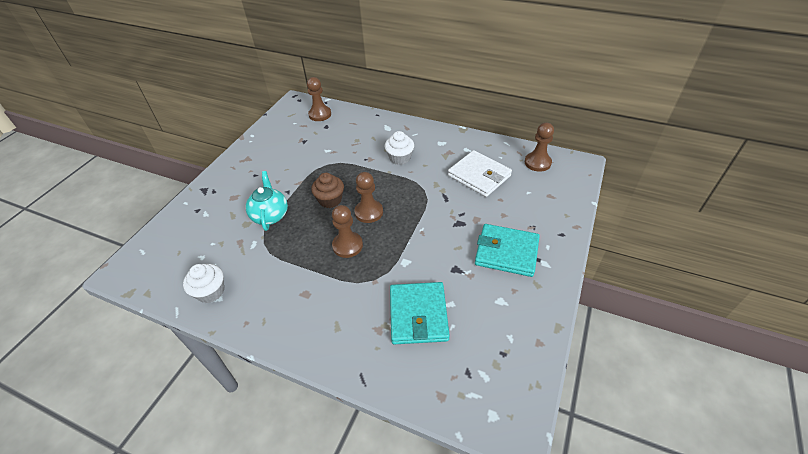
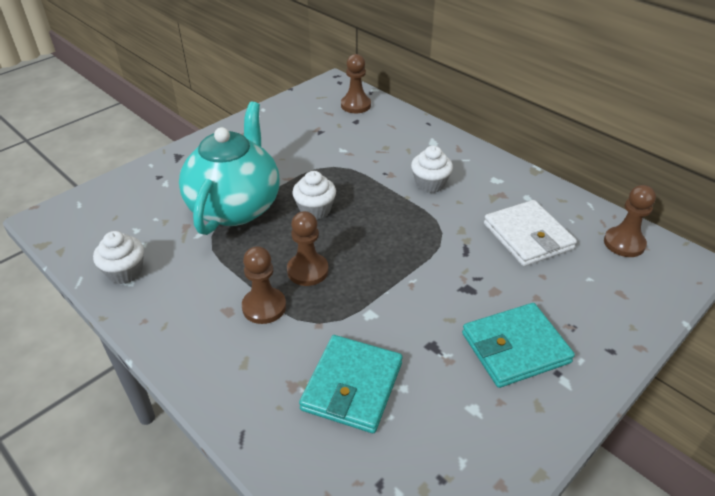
camera: 20 degrees right, 5 degrees down
(270, 215) = (235, 207): turquoise teapot -> turquoise teapot, size x1.83
(330, 200) = (315, 210): brown cupcake -> white cupcake
(369, 212) = (355, 239): brown pawn -> brown pawn (264, 307)
(506, 252) = (515, 348): turquoise wallet -> turquoise wallet turned 60 degrees counterclockwise

